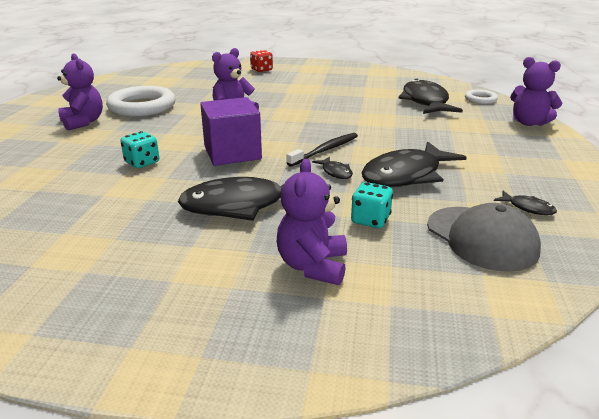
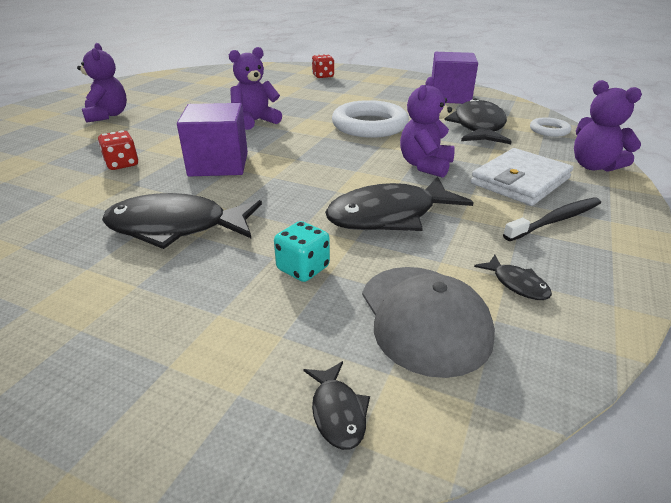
camera: 15 degrees right, 5 degrees up
(142, 107) = (174, 105): white ring -> white ring (369, 125)
(142, 162) = (122, 164): turquoise dice -> red dice
(312, 266) = (189, 319): purple teddy bear -> purple teddy bear (425, 166)
(325, 150) = (318, 173): black toothbrush -> black toothbrush (555, 220)
(335, 172) = (309, 201): black fish -> black fish (337, 412)
(385, 79) = (450, 97): none -> purple cube
(484, 139) = (520, 181): none -> white wallet

